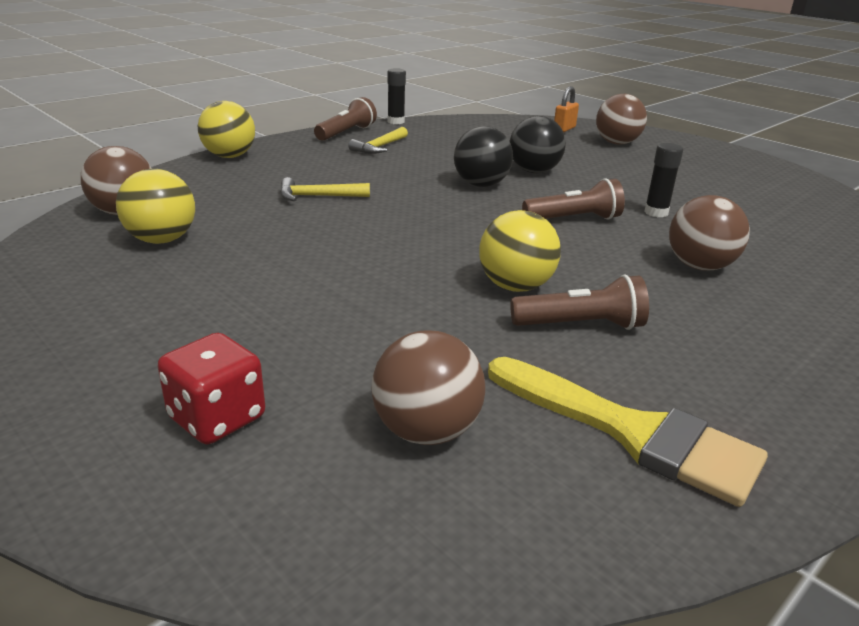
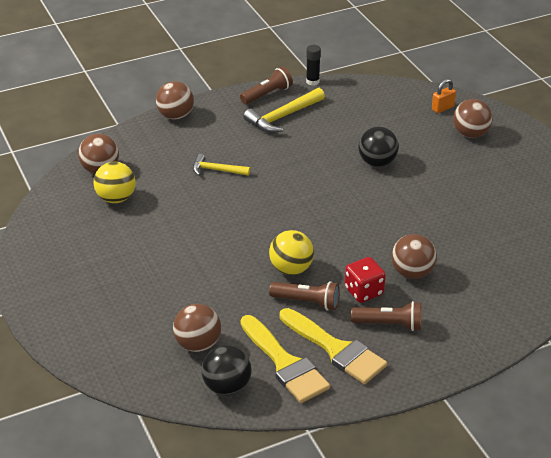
camera: 20 degrees right, 10 degrees up
(217, 418) = (116, 320): red dice -> red dice (364, 291)
(229, 156) = (175, 116): yellow ball -> brown ball
(379, 147) = (283, 117): yellow hammer -> yellow hammer, size x1.59
(481, 185) = (329, 173): black ball -> black ball (227, 387)
(574, 219) = (367, 218): brown flashlight -> brown flashlight (389, 324)
(656, 212) = (428, 220): black glue stick -> none
(700, 388) = (336, 349): none -> yellow brush

